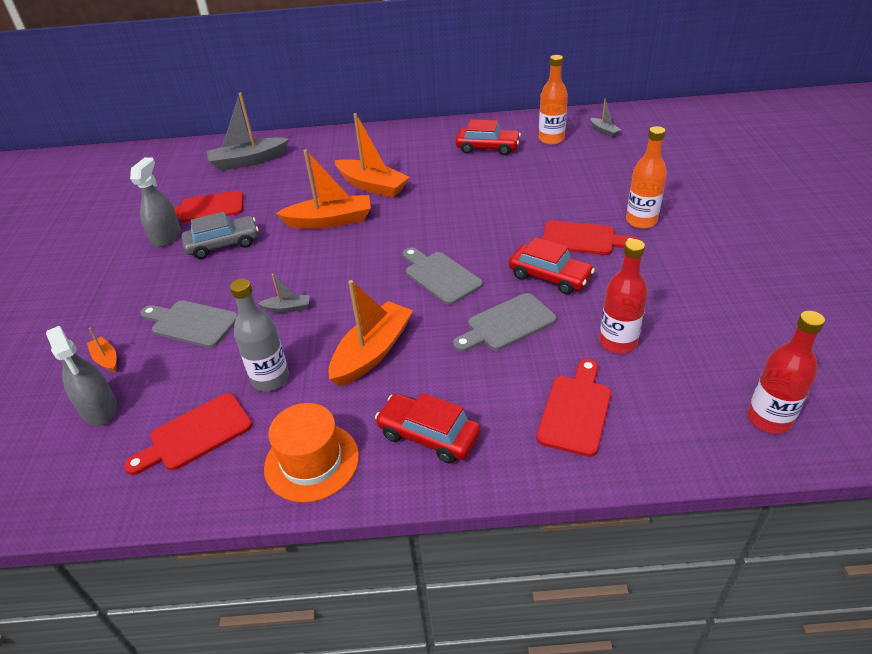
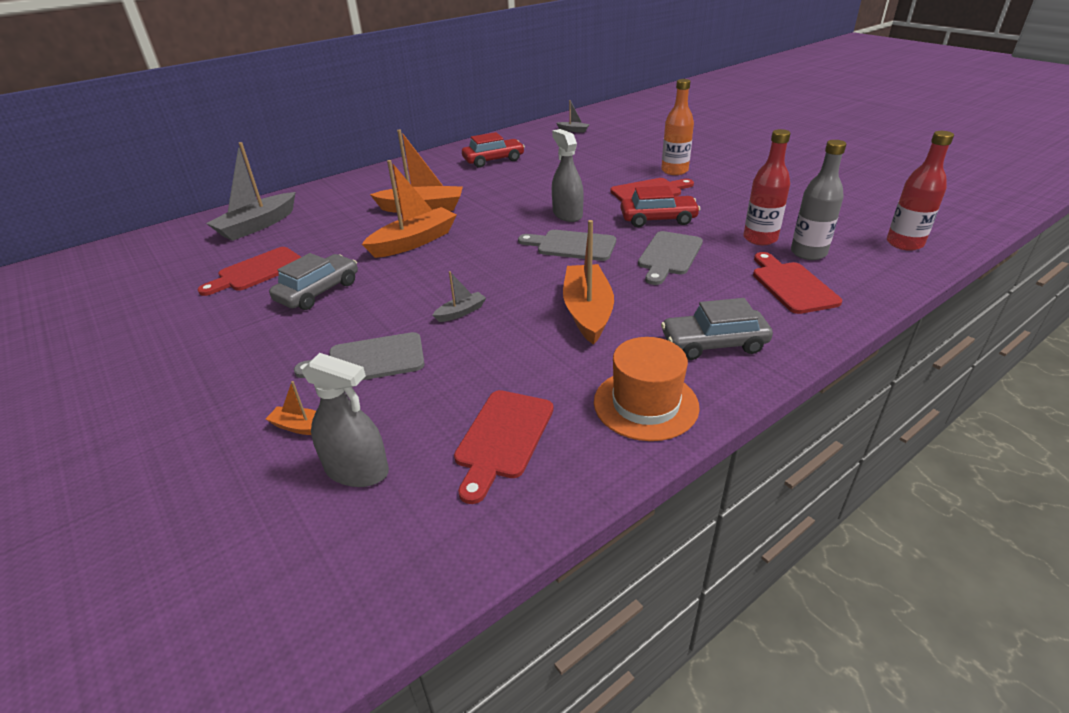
camera: 35 degrees left, 5 degrees down
(166, 237) = (236, 307): grey spray bottle -> grey spray bottle (567, 214)
(270, 379) = (519, 366): grey bottle -> grey bottle (808, 253)
(428, 435) = (714, 344): red car -> grey car
(551, 139) = (539, 143): orange bottle -> none

